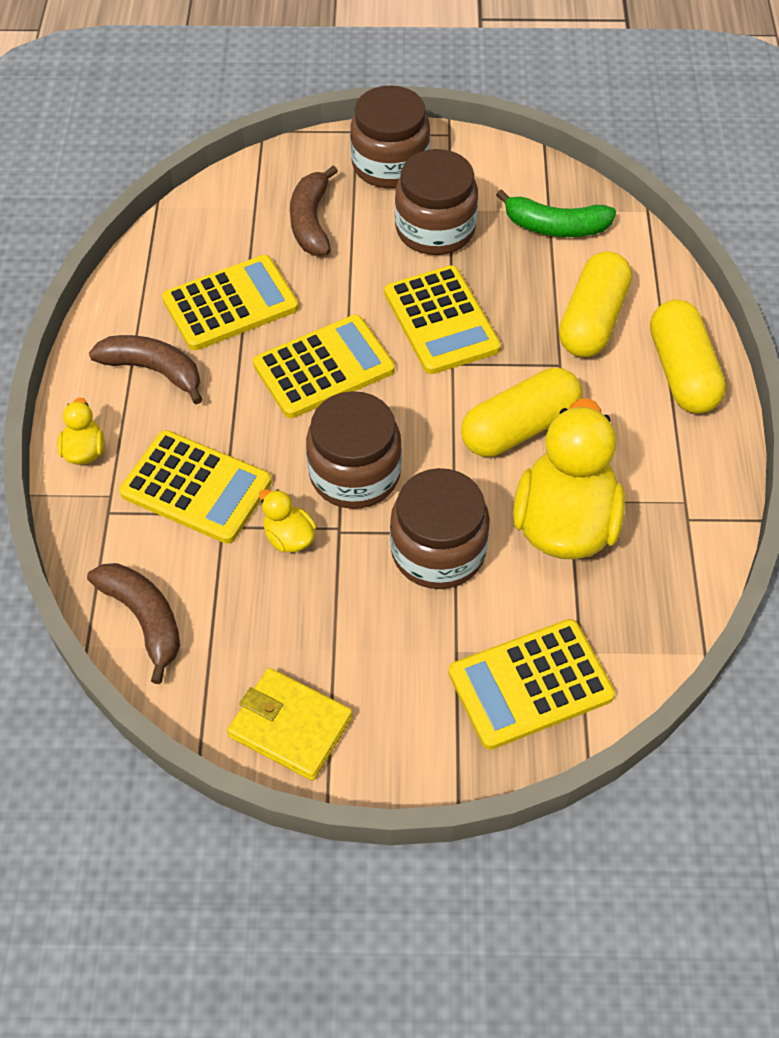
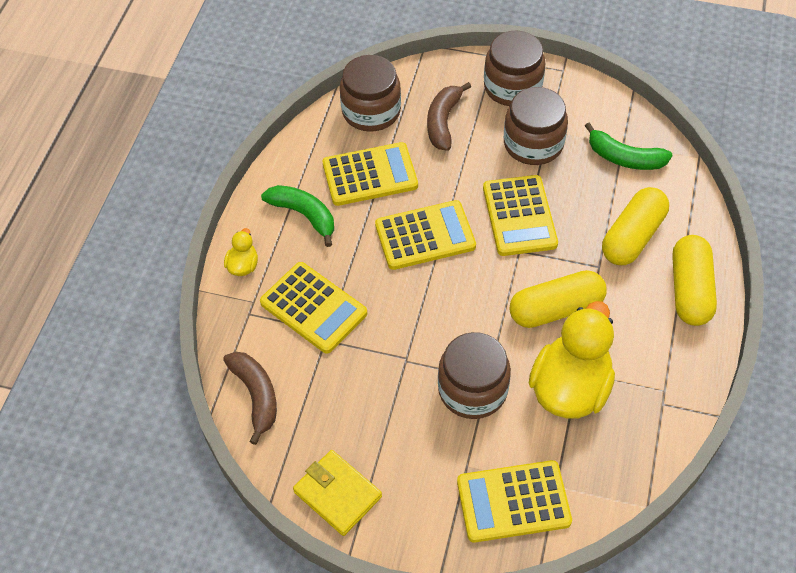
camera: 15 degrees right, 0 degrees up
(154, 370) = (304, 215): brown banana -> green banana
(289, 537) = (369, 358): yellow duck -> none
(355, 473) = (427, 320): brown jar -> brown jar (371, 111)

